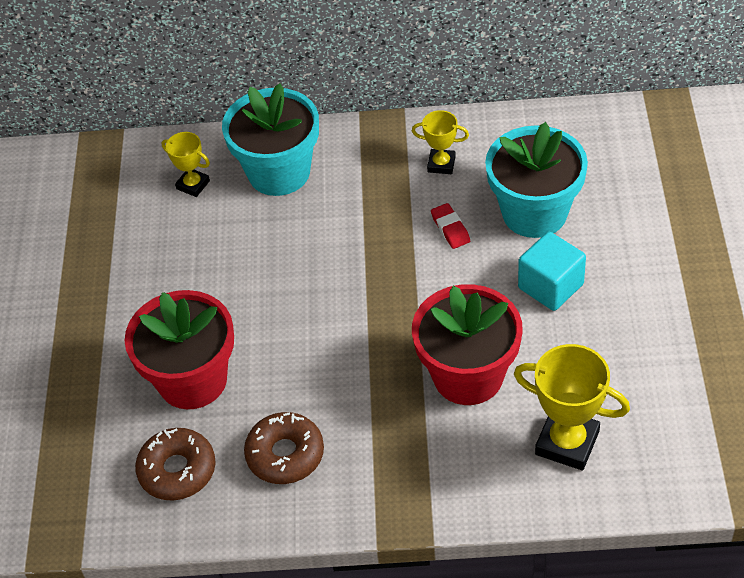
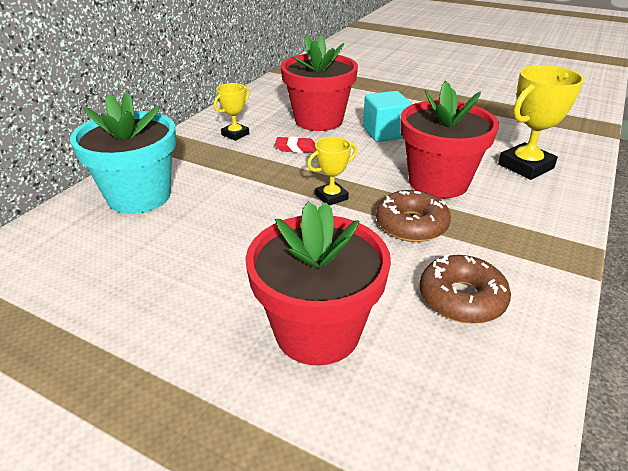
camera: 65 degrees left, 15 degrees down
(177, 470) = (437, 391): brown donut -> brown donut (411, 225)
(193, 185) = (78, 245): yellow trophy -> yellow trophy (331, 197)
(534, 213) = (318, 120): turquoise flower pot -> red flower pot

